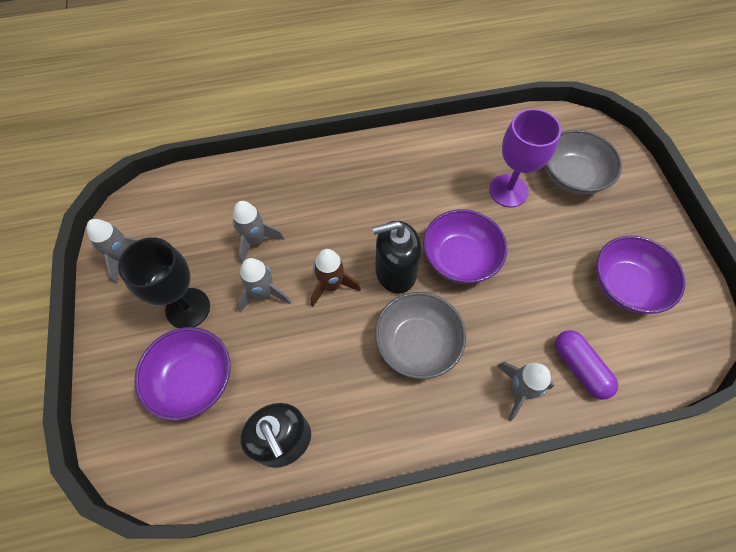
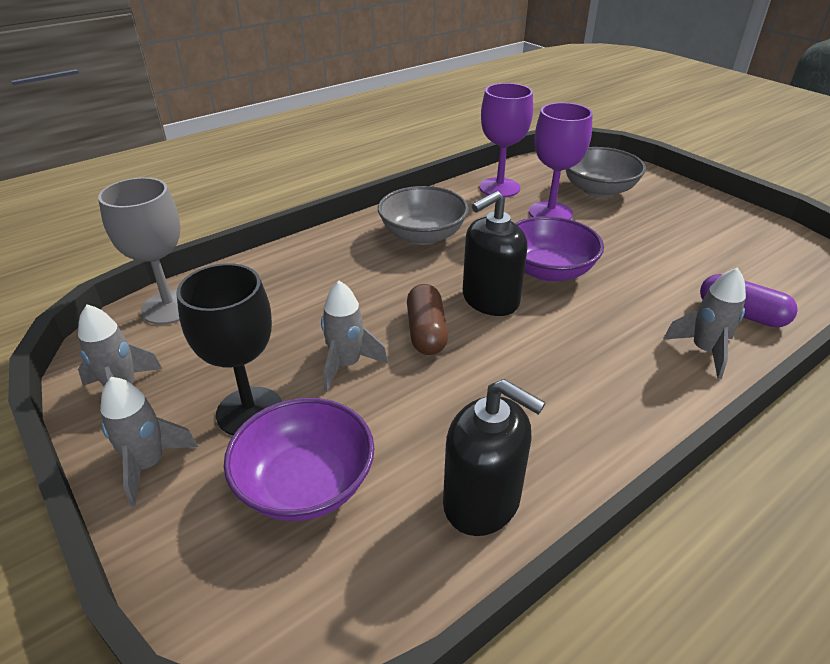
camera: 25 degrees left, 25 degrees down
(179, 191) = (169, 307): none -> grey goblet
(256, 241) = (303, 322): grey rocket -> grey rocket (149, 465)
(331, 285) = (426, 332): brown rocket -> brown capsule
(417, 343) = (565, 349): grey bowl -> grey bowl (422, 235)
(486, 142) = (499, 188): none -> purple goblet
(626, 285) = (718, 245): purple bowl -> none

